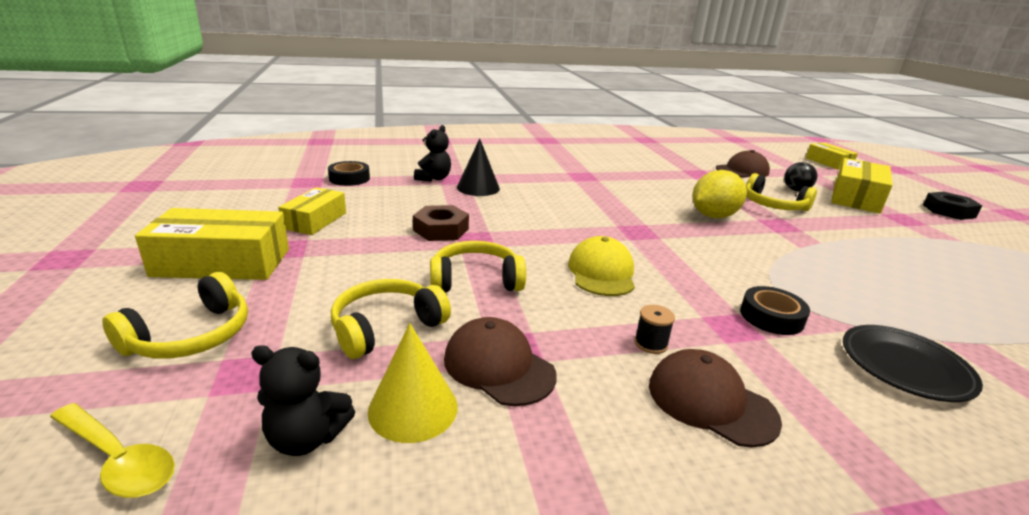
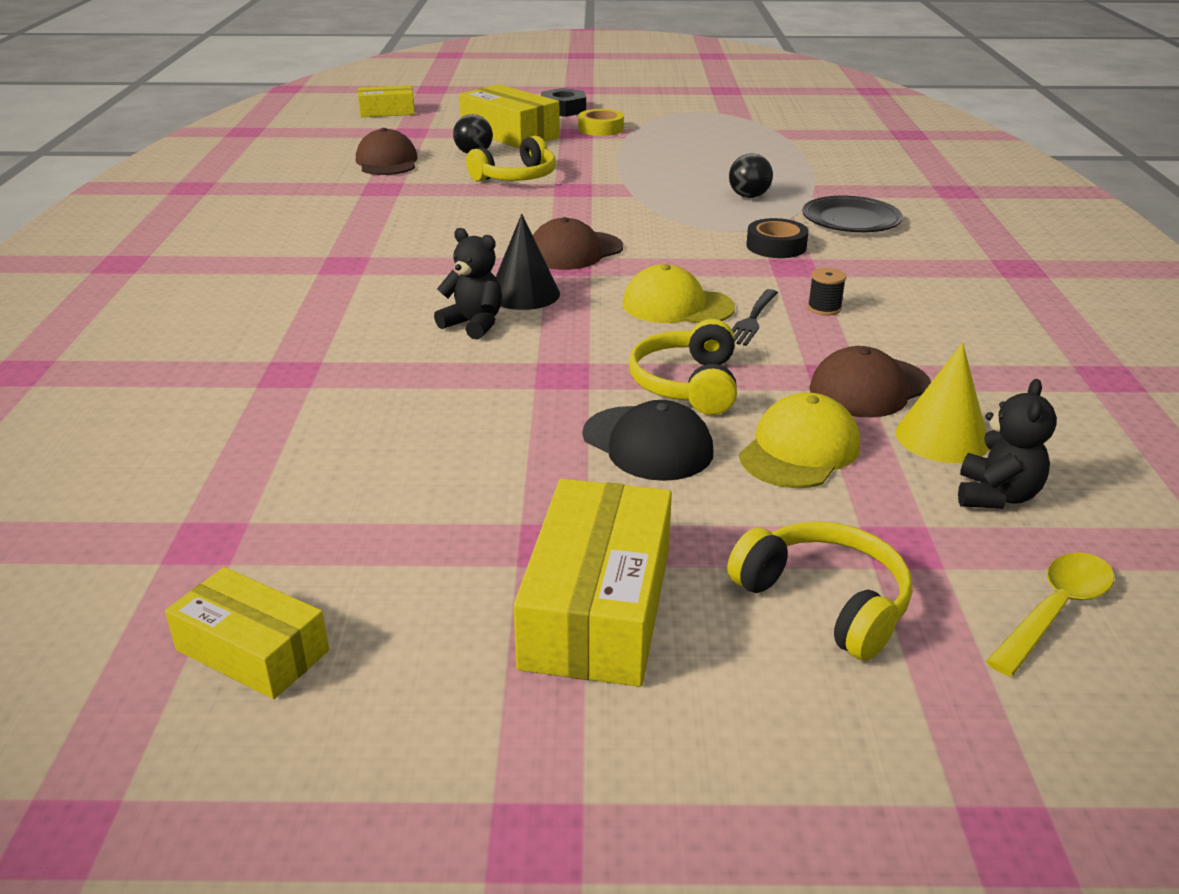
camera: 75 degrees left, 5 degrees up
(315, 221) = (441, 519): yellow box -> yellow box (252, 650)
(349, 178) = (217, 486): black tape -> none
(386, 327) = (799, 450): yellow headphones -> yellow cap
(391, 269) = (647, 444): none -> black cap
(434, 178) = (276, 392): black teddy bear -> black teddy bear (474, 324)
(441, 229) = (521, 398): brown nut -> none
(478, 188) = (351, 354): black cone -> black cone (524, 294)
(599, 305) = (752, 320): none -> black fork
(711, 402) = (907, 302): brown cap -> brown cap (575, 251)
(713, 216) = (536, 215): yellow lemon -> none
(880, 301) = (749, 196): none -> black ball
(932, 227) = (601, 129): none -> yellow tape

